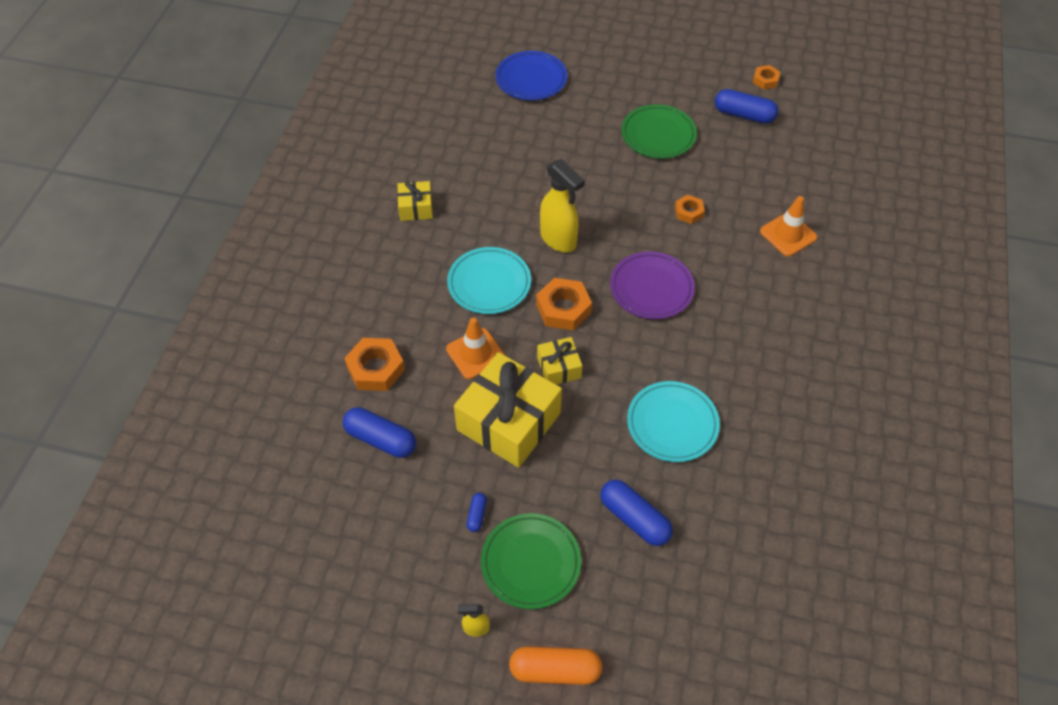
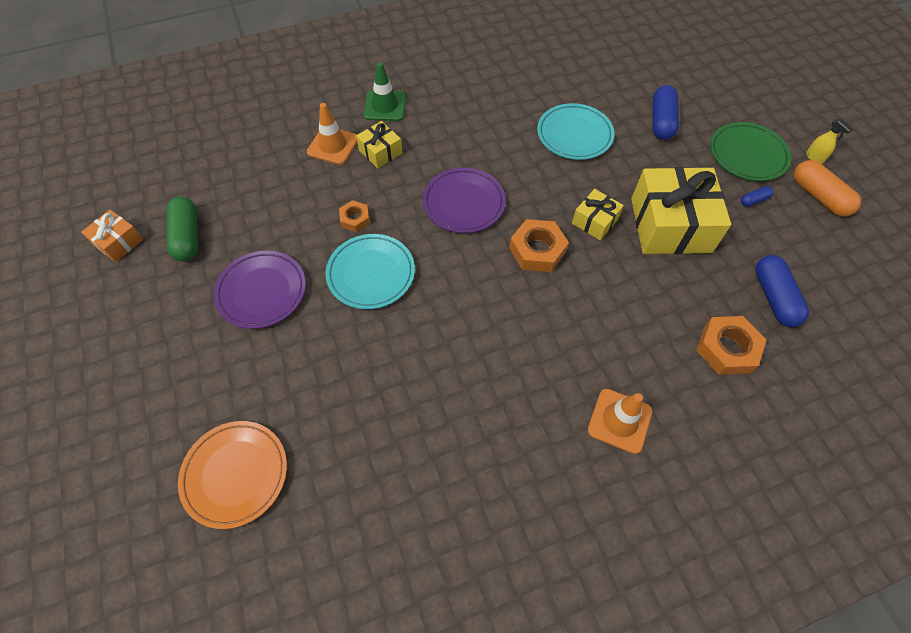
camera: 125 degrees left, 5 degrees up
(416, 208) = (529, 456): yellow gift -> yellow gift (380, 152)
(475, 354) = (638, 284): orange traffic cone -> orange traffic cone (619, 421)
(489, 283) = (562, 321): turquoise plate -> turquoise plate (371, 274)
(531, 79) = (235, 474): blue plate -> orange plate
(555, 670) = (788, 111): orange capsule -> orange capsule (819, 196)
(558, 240) = (465, 297): yellow spray bottle -> none
(658, 135) = (262, 291): green plate -> purple plate
(744, 115) = (187, 236): blue capsule -> green capsule
(765, 80) = (118, 242): orange nut -> orange gift
(819, 295) = (385, 106): none -> green traffic cone

